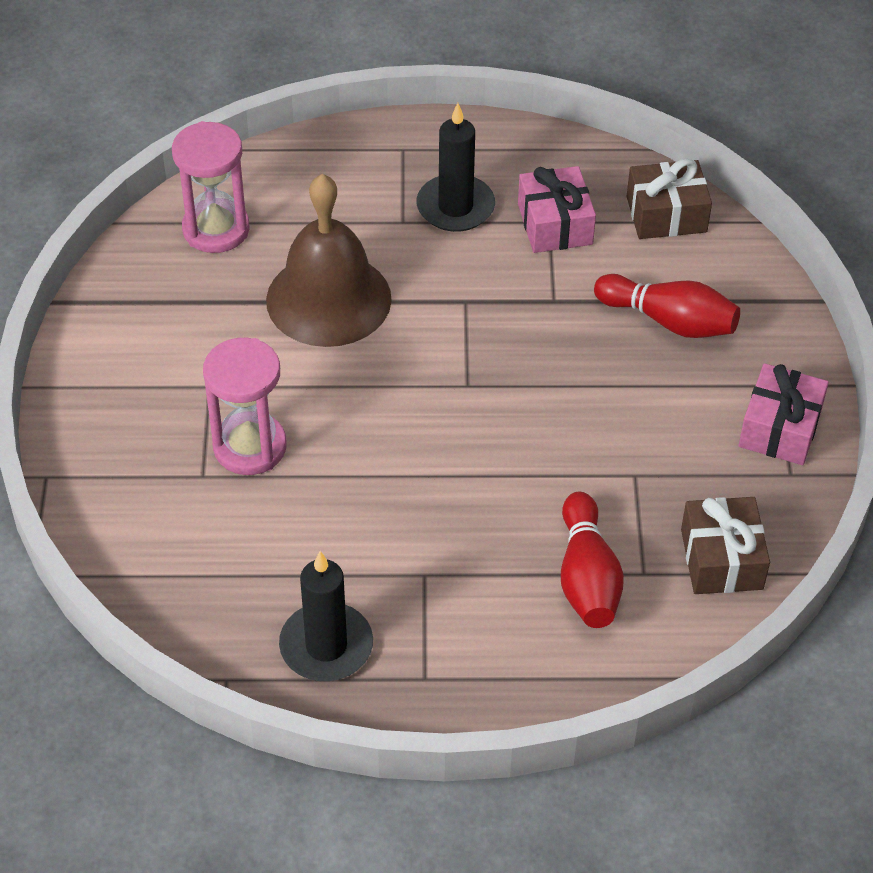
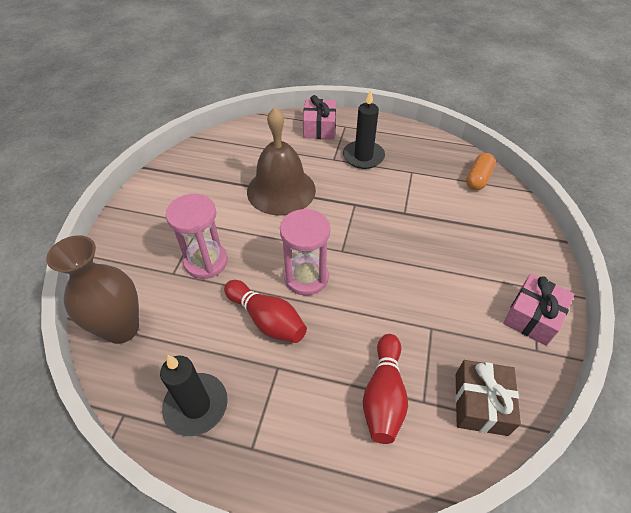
camera: 15 degrees right, 0 degrees up
(163, 572) = (122, 328): none -> brown vase
(216, 229) = (238, 147): pink hourglass -> pink hourglass (306, 277)
(555, 224) = (414, 173): pink gift -> pink gift (319, 128)
(666, 214) = (478, 179): brown gift -> orange capsule
(669, 321) = (470, 236): red bowling pin -> red bowling pin (267, 319)

